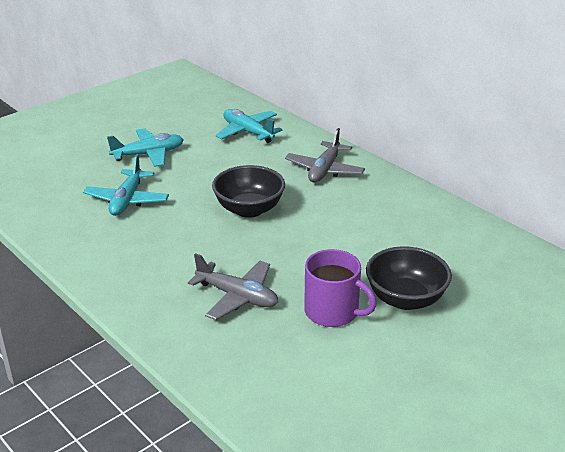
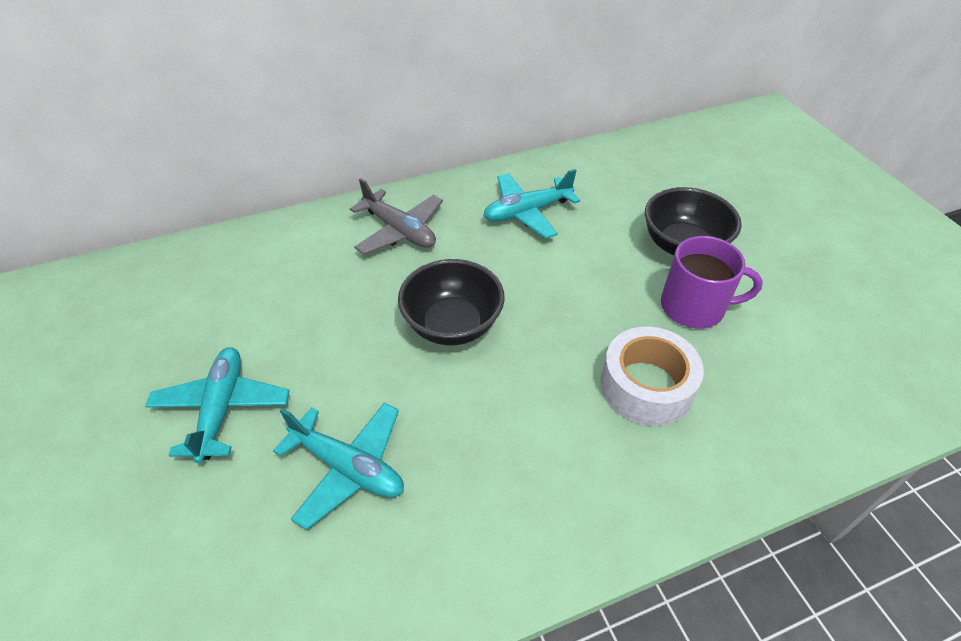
camera: 70 degrees left, 15 degrees up
(237, 297) = (646, 386): grey plane -> white tape
(248, 132) = (248, 275): turquoise plane -> turquoise plane (527, 212)
(332, 312) = (694, 307): purple mug -> purple mug turned 45 degrees clockwise

